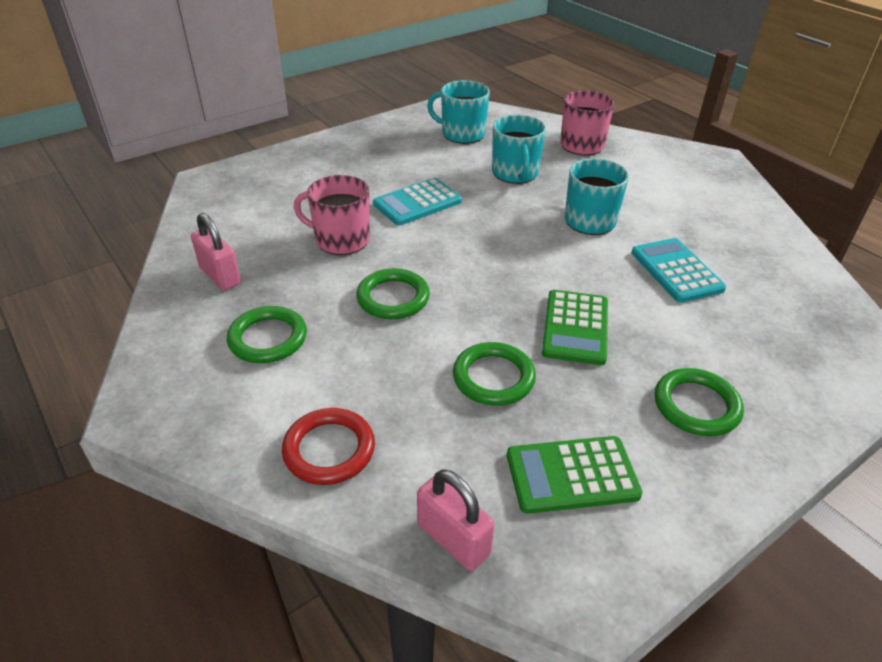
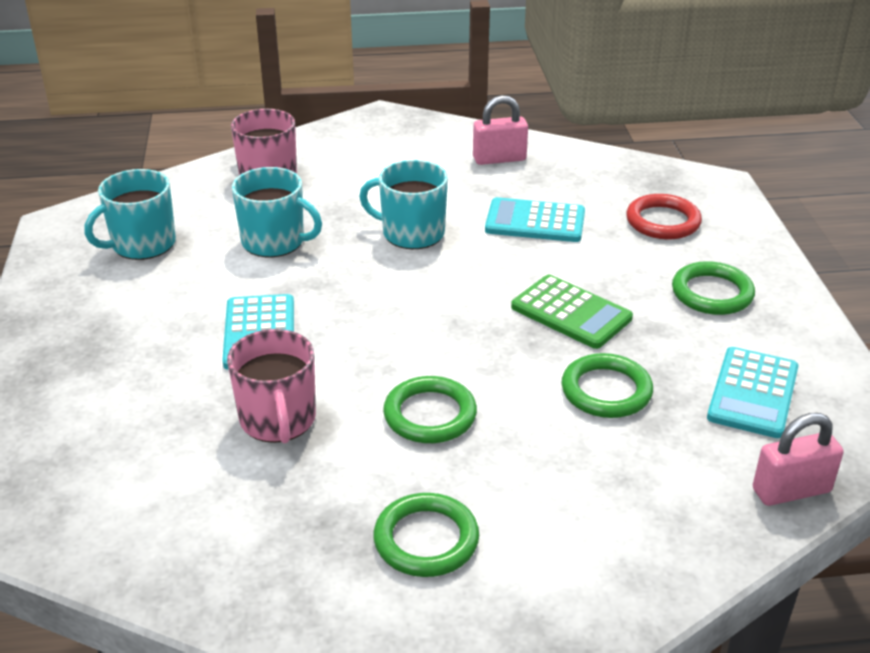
camera: 60 degrees left, 5 degrees down
(220, 276) = (258, 553): pink padlock -> pink padlock (499, 159)
(329, 450) = (640, 539): red ring -> red ring (663, 221)
(341, 240) = (278, 420): pink mug -> pink mug turned 60 degrees counterclockwise
(572, 475) = (753, 393): green calculator -> turquoise calculator

